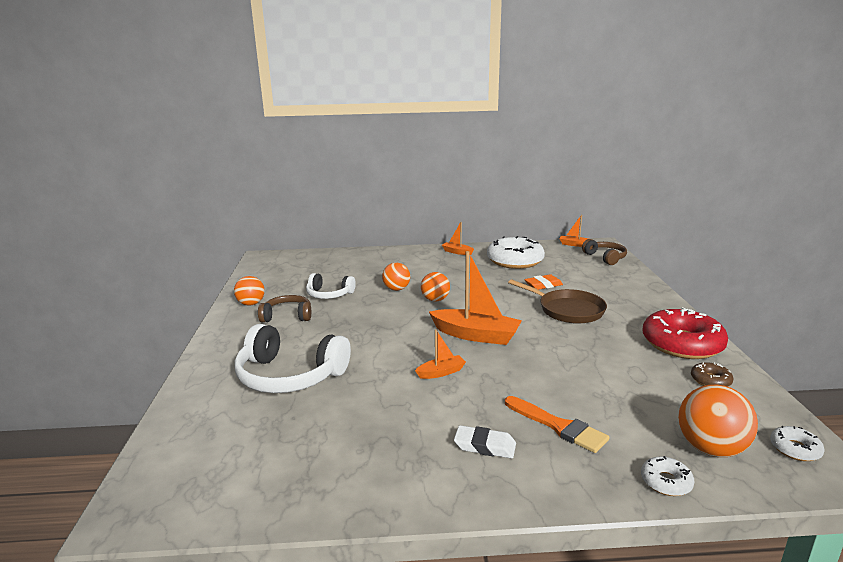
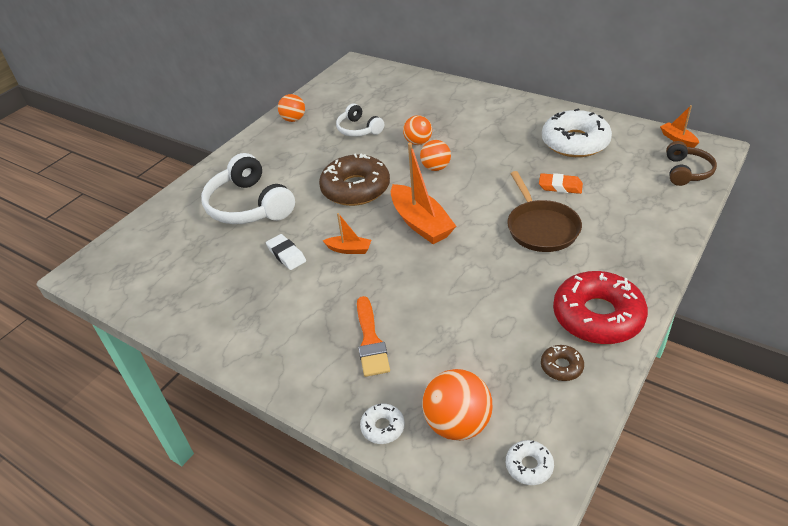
camera: 40 degrees right, 20 degrees up
(287, 316) = (305, 143): brown headphones -> none
(384, 331) = (355, 188): none -> brown donut
(457, 252) = (530, 110): orange boat -> none
(485, 446) = (301, 329): white eraser -> white eraser (286, 255)

